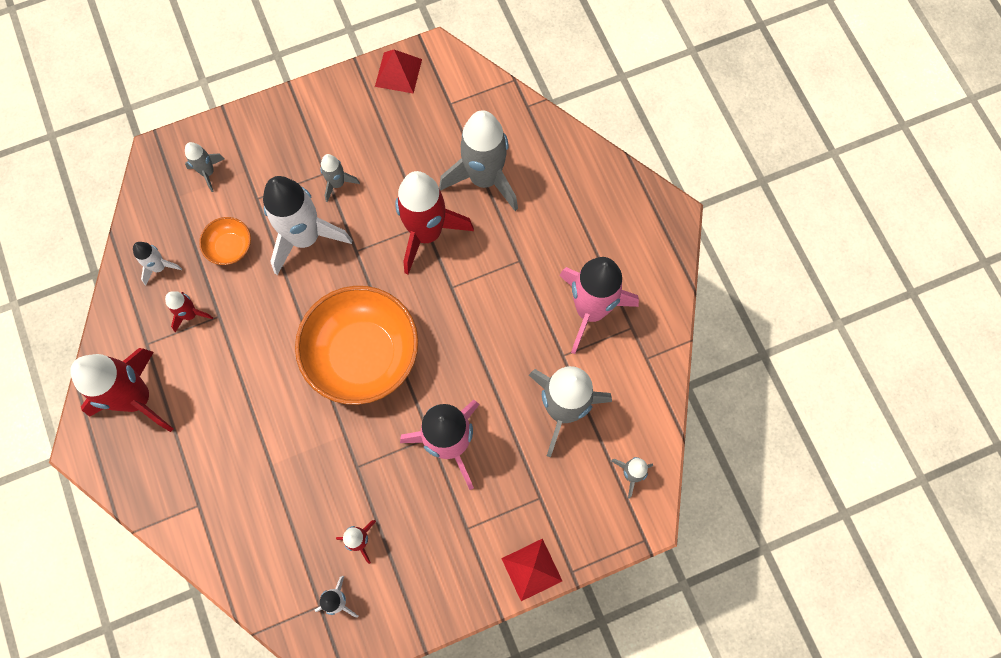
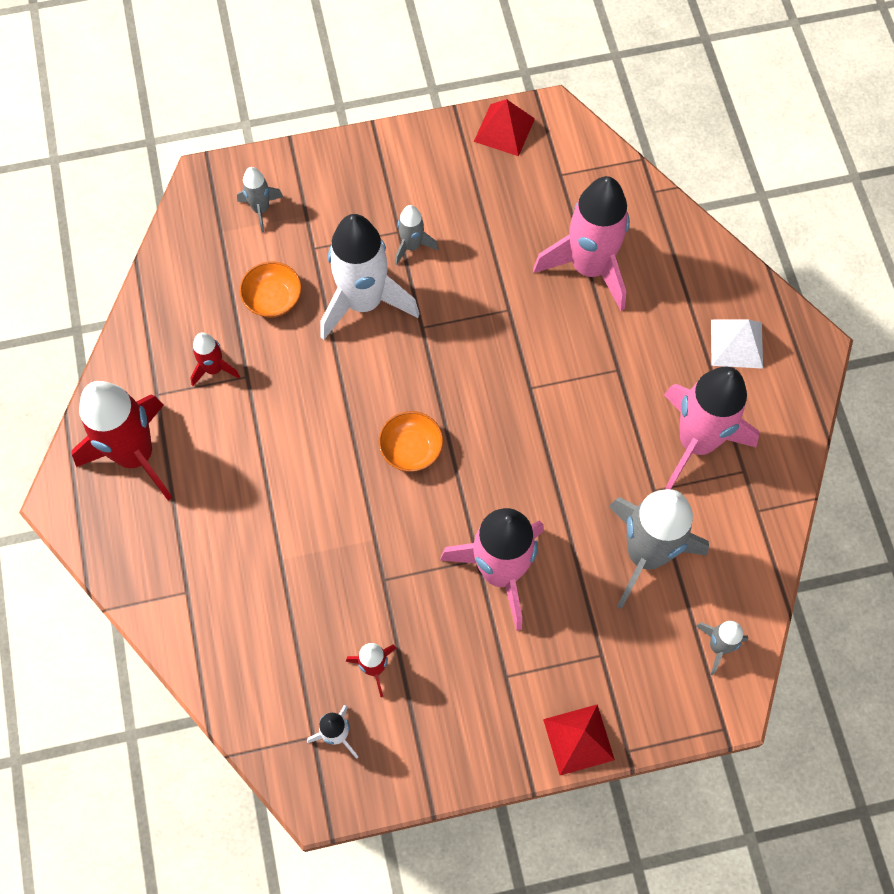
camera: 10 degrees right, 5 degrees down
(159, 267) = (186, 309): white rocket -> none
(362, 355) = (411, 449): orange bowl -> orange bowl, size x0.44
(426, 233) = (510, 320): red rocket -> none
(484, 179) = (589, 268): grey rocket -> pink rocket
(611, 223) = (736, 344): none -> white pyramid

